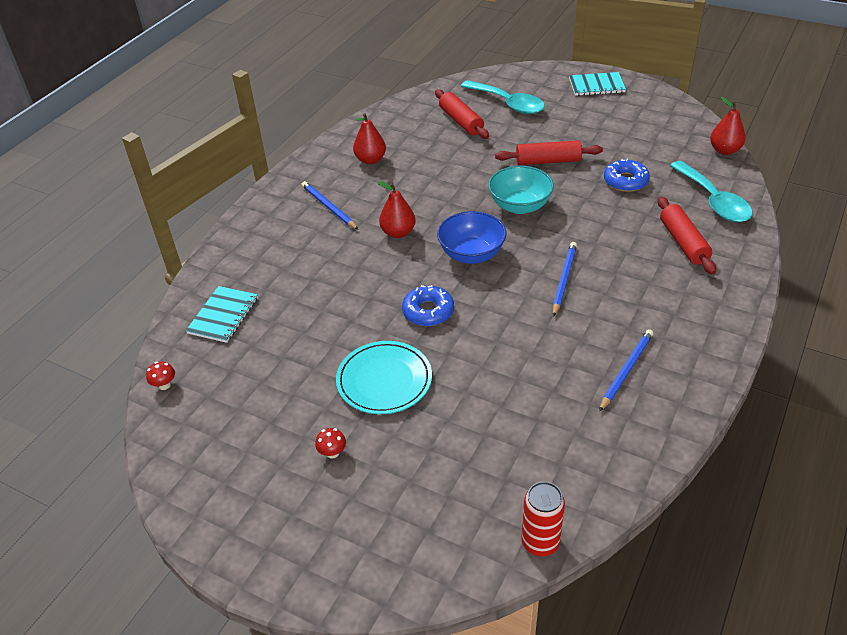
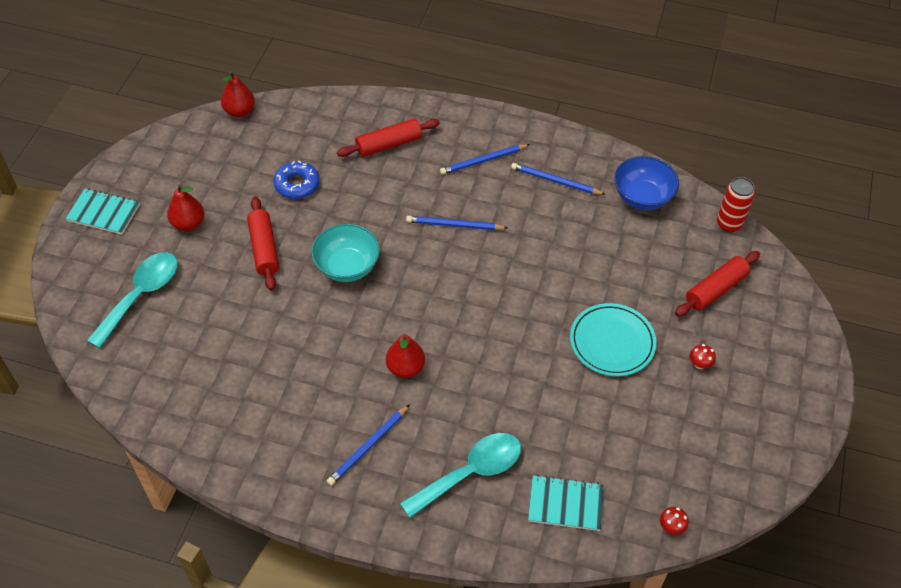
camera: 105 degrees left, 10 degrees up
(370, 160) = (268, 422): red pear -> red pear (188, 224)
(428, 311) = (518, 323): blue donut -> none
(461, 121) = (181, 339): red rolling pin -> red rolling pin (715, 289)
(471, 254) = (430, 299): blue bowl -> blue bowl (642, 197)
(596, 85) = (104, 213): turquoise notebook -> turquoise notebook turned 60 degrees counterclockwise
(660, 312) = (483, 161): none -> blue pencil
(713, 201) = (324, 123): turquoise spoon -> turquoise spoon (471, 472)

